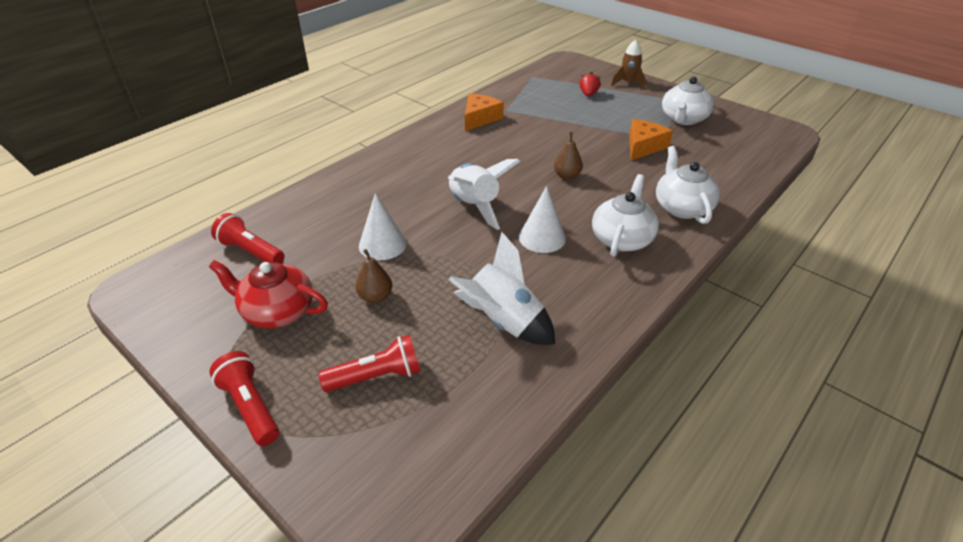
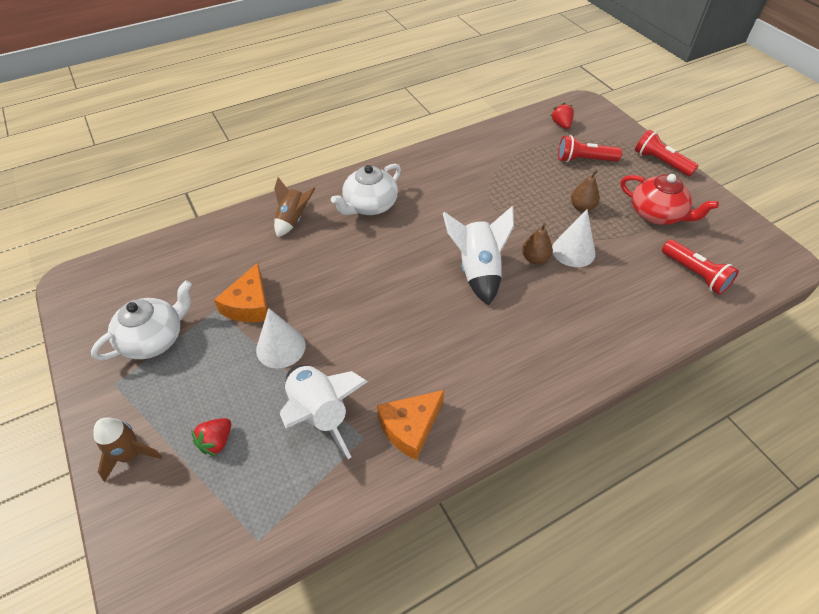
camera: 160 degrees left, 10 degrees up
(250, 406) = (660, 162): red flashlight -> red flashlight turned 150 degrees clockwise
(423, 449) = (561, 125): none -> red strawberry
(503, 321) = (494, 170): white rocket -> white rocket (319, 413)
(542, 237) = (433, 223): white cone -> white cone (280, 347)
(567, 176) = (366, 284): brown pear -> brown pear (535, 259)
(643, 146) = (249, 304): orange cheese -> orange cheese turned 45 degrees counterclockwise
(682, 207) = (293, 220): white teapot -> brown rocket

